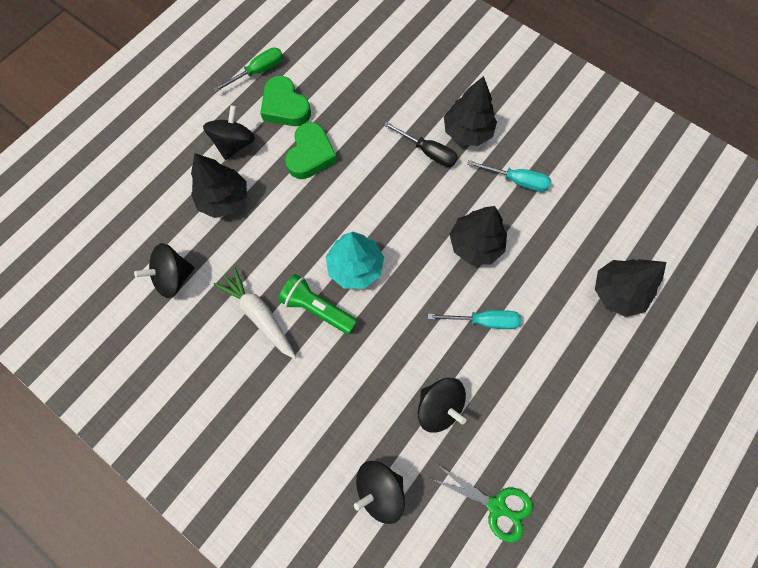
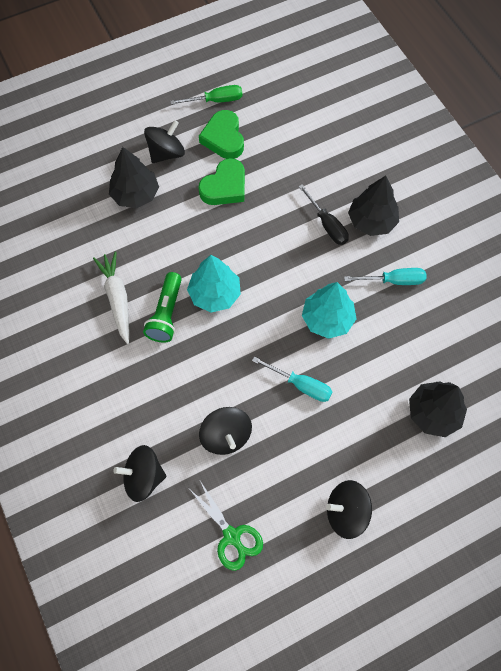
camera: 25 degrees right, 5 degrees down
(174, 277) = (65, 240): black spinning top -> black spinning top (346, 512)
(317, 308) = (166, 314): green flashlight -> green flashlight turned 135 degrees counterclockwise
(475, 244) = (327, 319): black tree -> turquoise tree
(516, 180) = (393, 280): turquoise screwdriver -> turquoise screwdriver turned 45 degrees counterclockwise

